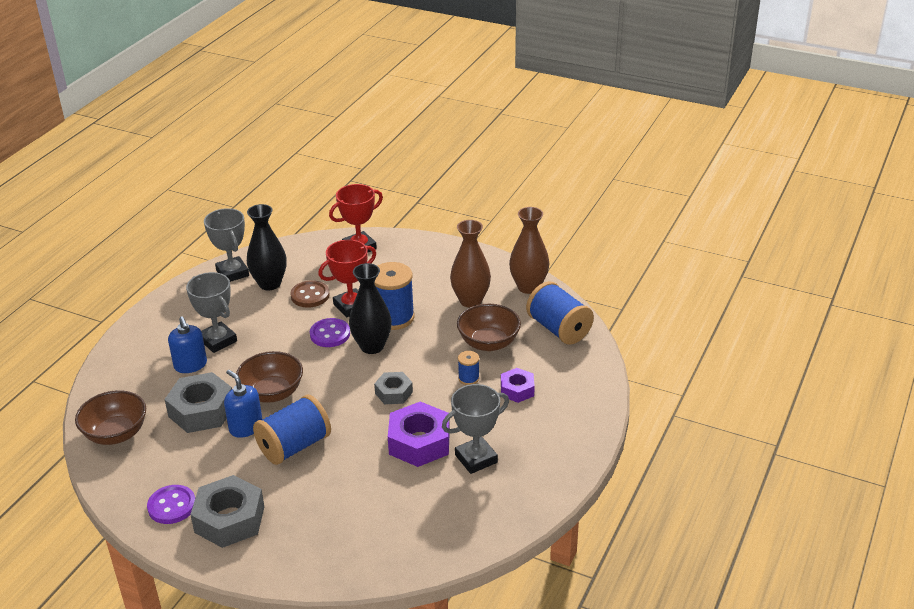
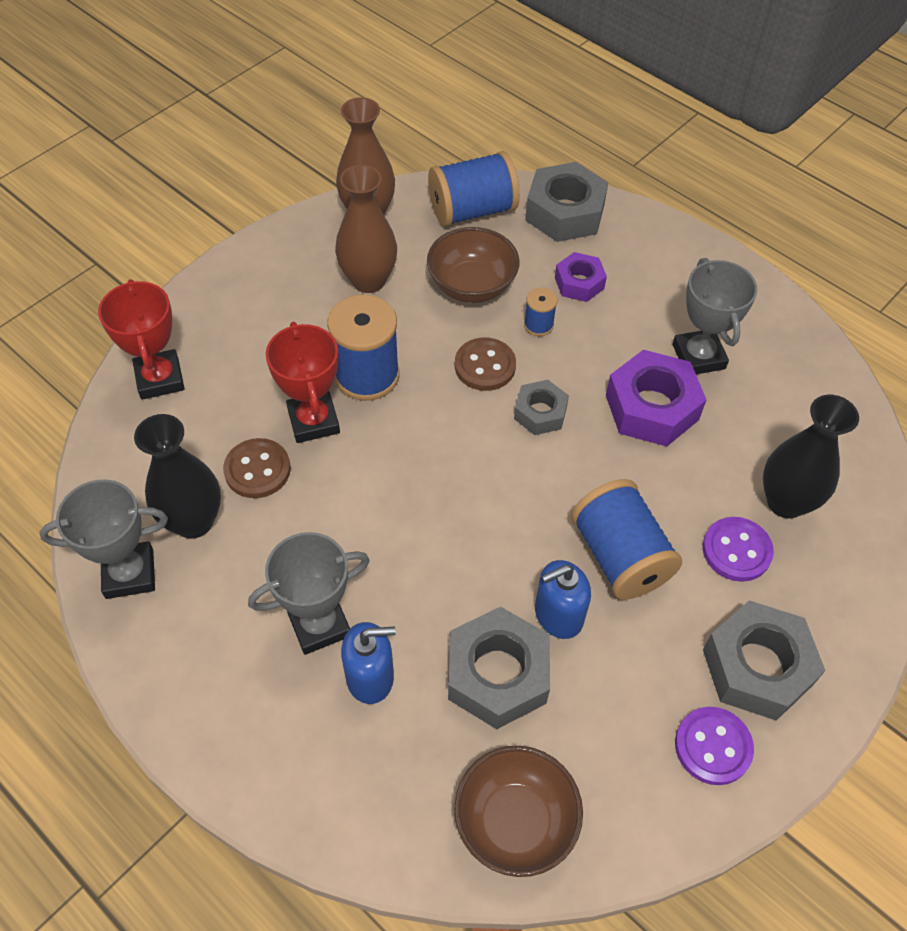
camera: 75 degrees left, 20 degrees up
(272, 393) = (488, 565): brown bowl -> none
(330, 334) = (372, 462): purple button -> purple button (736, 550)
(372, 346) = (425, 416): black vase -> black vase (785, 502)
(422, 362) = (485, 366): none -> brown button
(583, 371) = (565, 212): none -> grey nut

